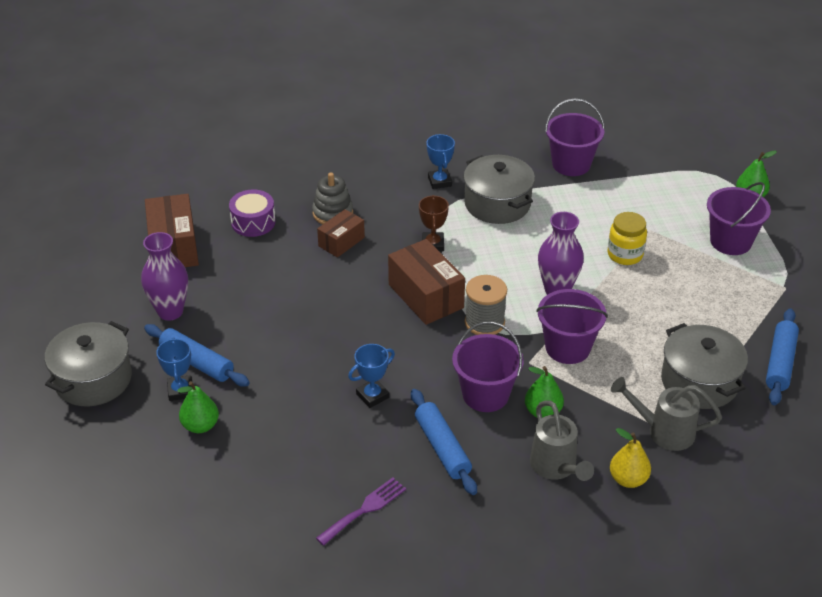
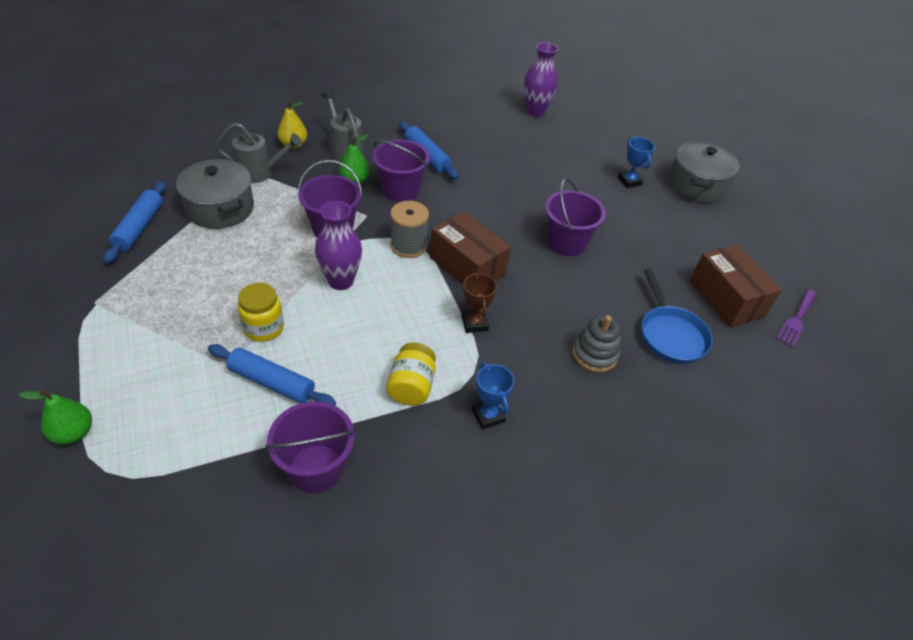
camera: 165 degrees right, 5 degrees up
(170, 311) = (681, 237): purple vase -> purple vase (535, 111)
(197, 362) = (631, 200): blue rolling pin -> blue rolling pin (272, 382)
(200, 426) = (600, 161): green pear -> none
(253, 222) = (670, 334): purple drum -> blue pan
(341, 242) = (569, 318): brown box -> none
(364, 509) = (470, 124): purple fork -> purple fork (796, 319)
(372, 396) = (487, 185): blue trophy -> none
(497, 204) = (411, 386): grey pot -> yellow jar
(730, 241) = (132, 356): purple bucket -> purple bucket (566, 243)

